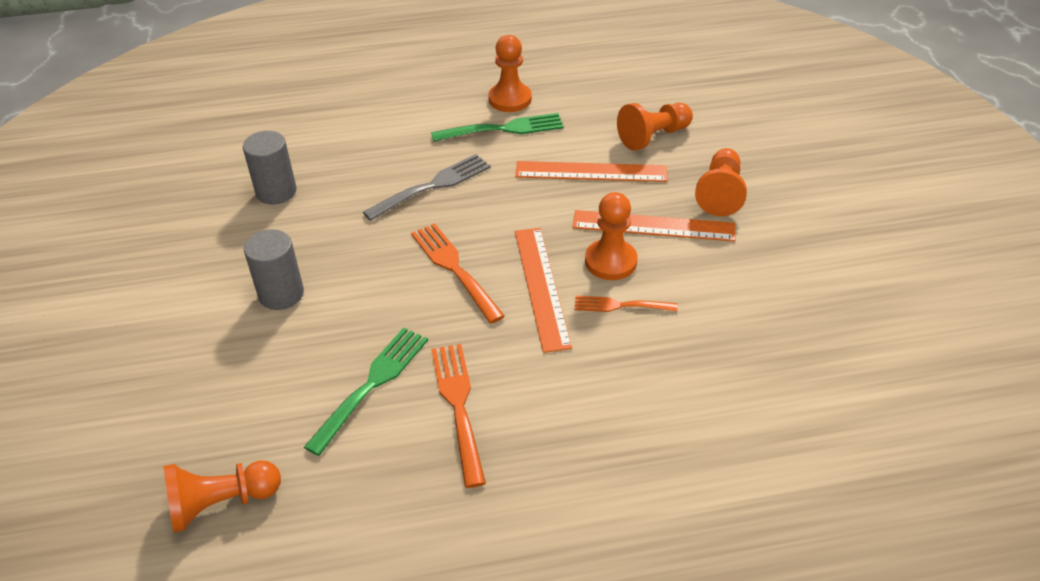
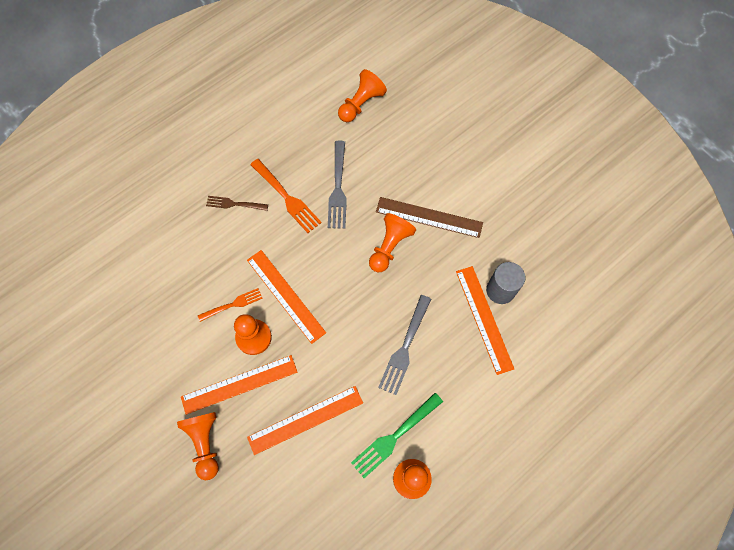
camera: 150 degrees right, 25 degrees up
(281, 294) = (429, 217): grey cylinder -> brown ruler
(322, 176) = (484, 319): none -> orange ruler
(371, 386) = (337, 188): green fork -> grey fork
(455, 269) = (344, 284): orange fork -> none
(547, 434) = (235, 204): none -> brown fork
(653, 137) = (277, 488): orange pawn -> orange pawn (389, 247)

